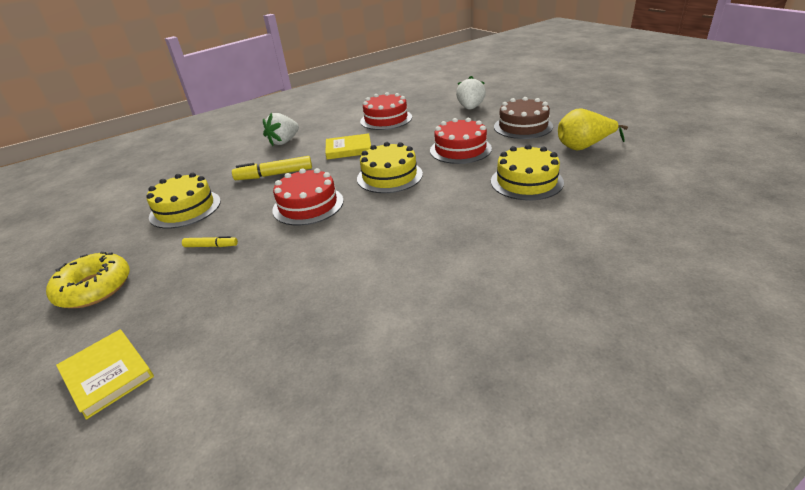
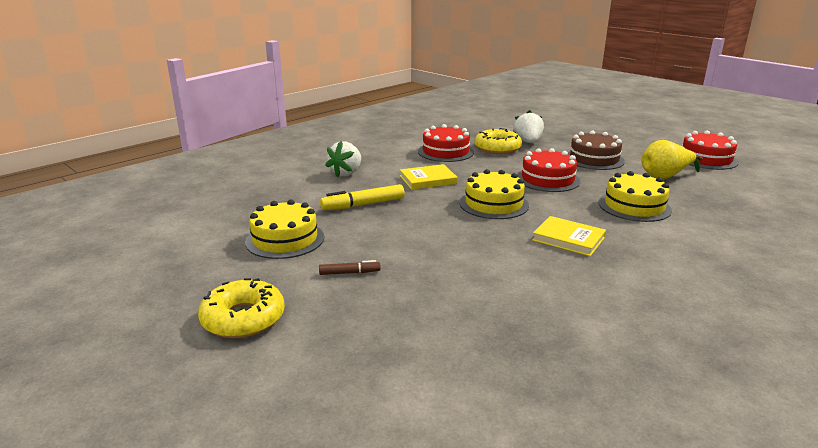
camera: 15 degrees left, 10 degrees down
(107, 374) = (337, 393): yellow book -> yellow book (568, 239)
(211, 246) = (349, 273): yellow marker -> brown marker
(308, 205) = (427, 232): red cake -> red cake (706, 159)
(436, 115) = (497, 148): none -> yellow donut

